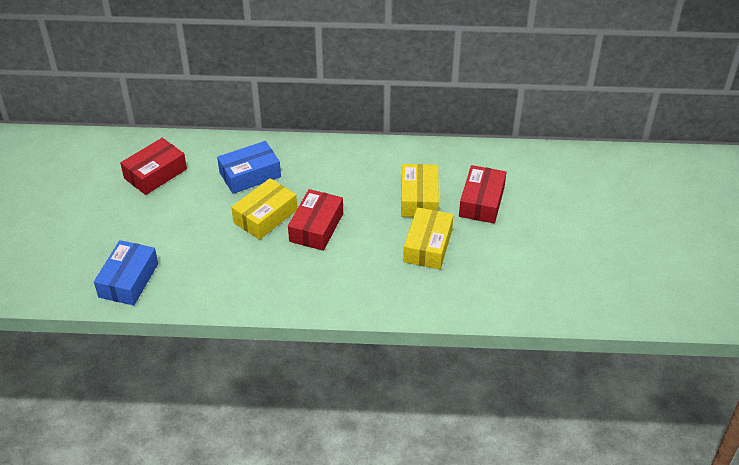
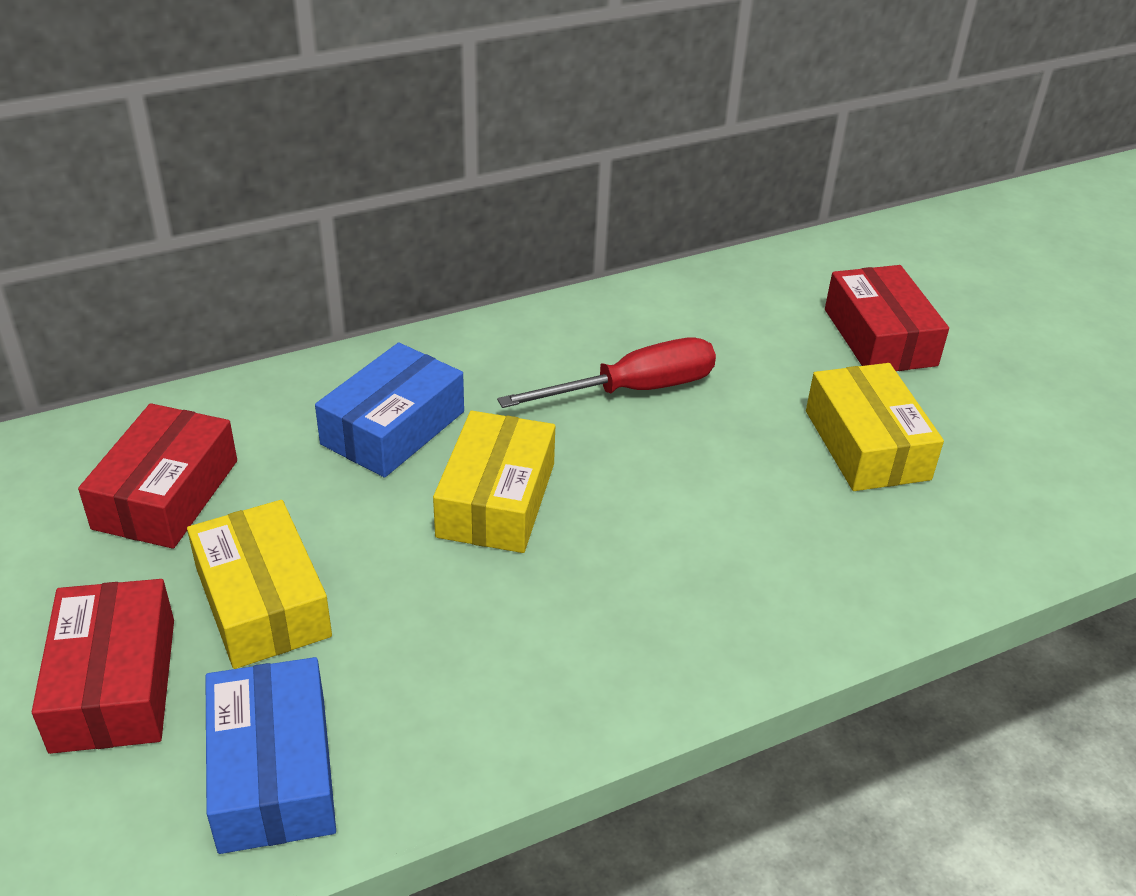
camera: 30 degrees left, 5 degrees down
(316, 227) = (623, 485): red box -> red box (114, 683)
(354, 190) = (633, 390): none -> red screwdriver
(419, 198) = (768, 366): yellow box -> yellow box (263, 601)

